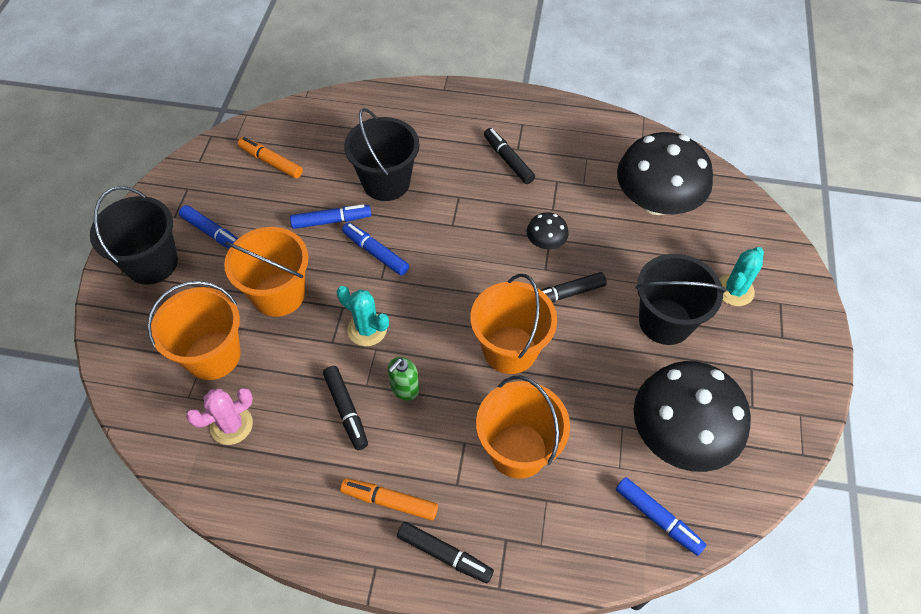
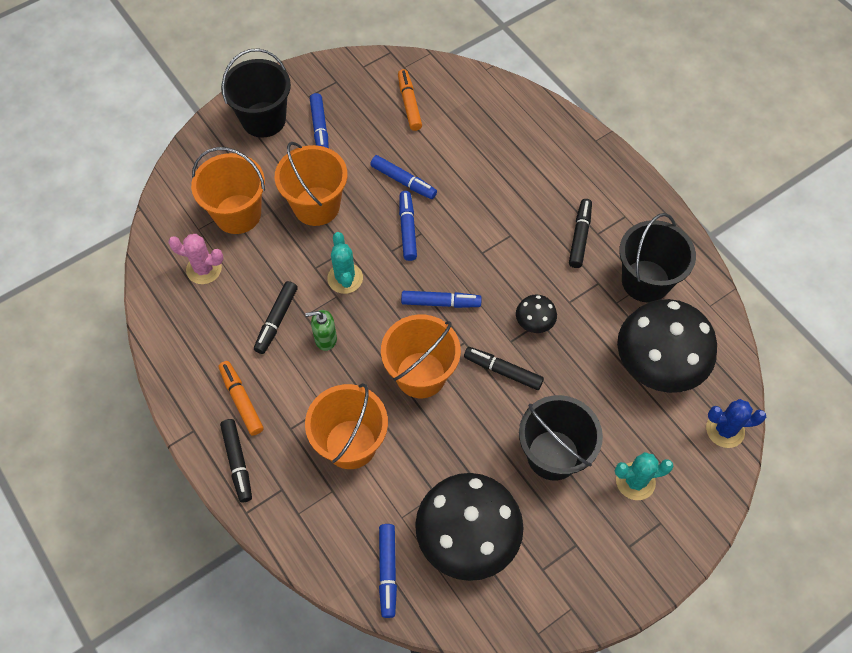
camera: 45 degrees right, 5 degrees up
(386, 182) = (471, 182): black bucket -> black bucket (645, 281)
(463, 285) = (440, 302): none -> blue marker
(744, 208) = (725, 430): none -> blue cactus

